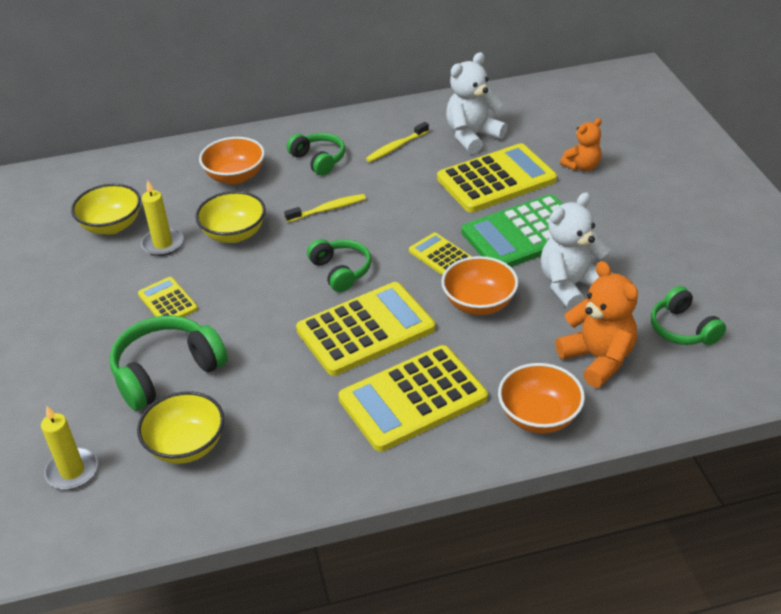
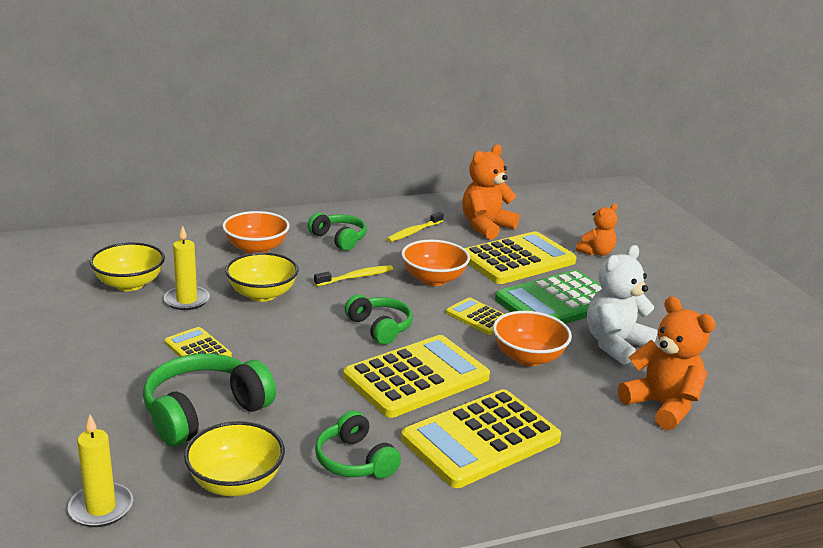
camera: 10 degrees left, 15 degrees down
(472, 136) = (486, 227): white teddy bear -> orange teddy bear
(539, 416) = (618, 456): orange bowl -> orange bowl (433, 279)
(683, 329) = (736, 381): green headphones -> green headphones (355, 461)

